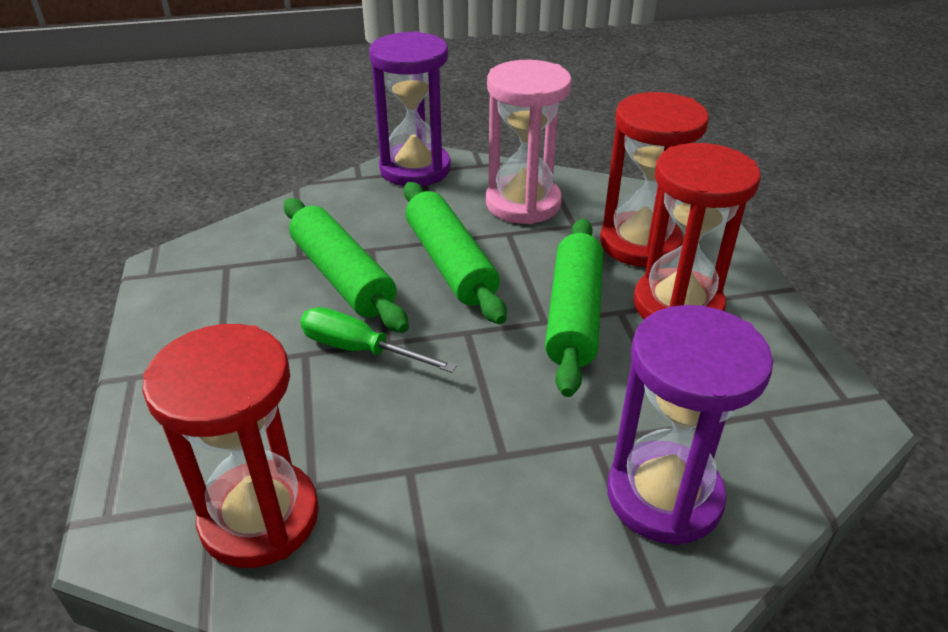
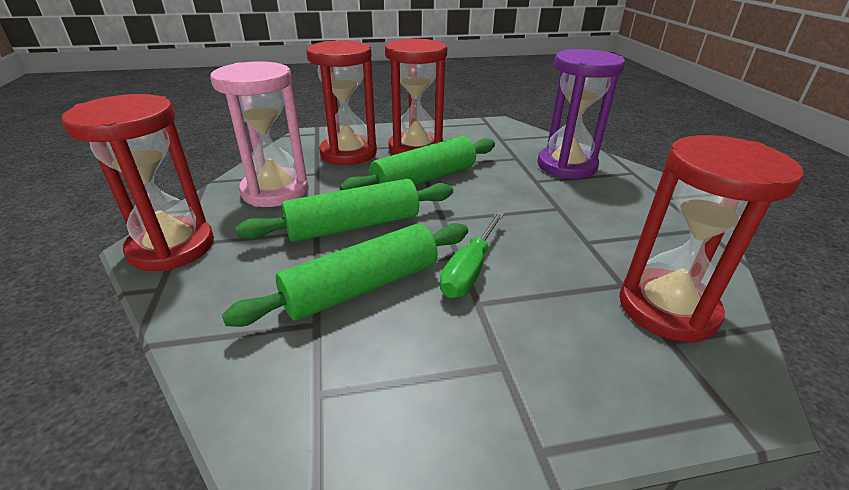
camera: 90 degrees left, 5 degrees down
(415, 169) = (172, 247): purple hourglass -> red hourglass
(573, 315) = (424, 179): green rolling pin -> green rolling pin turned 45 degrees counterclockwise

